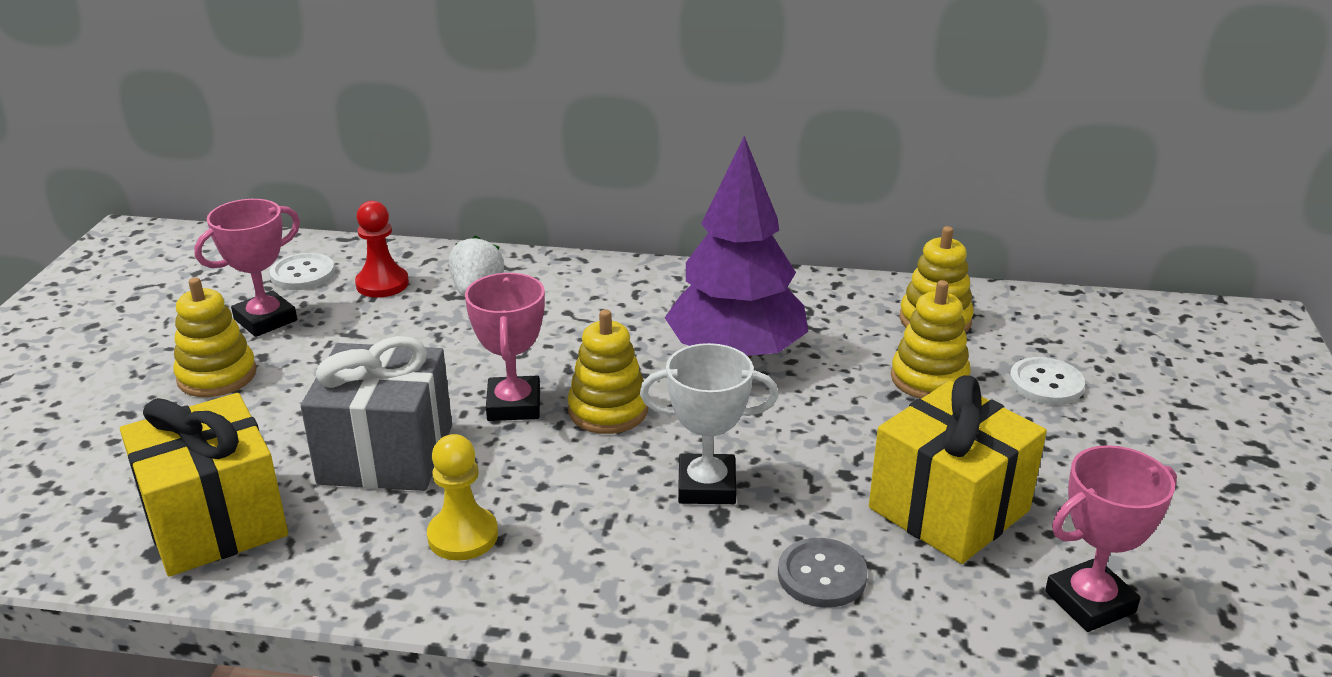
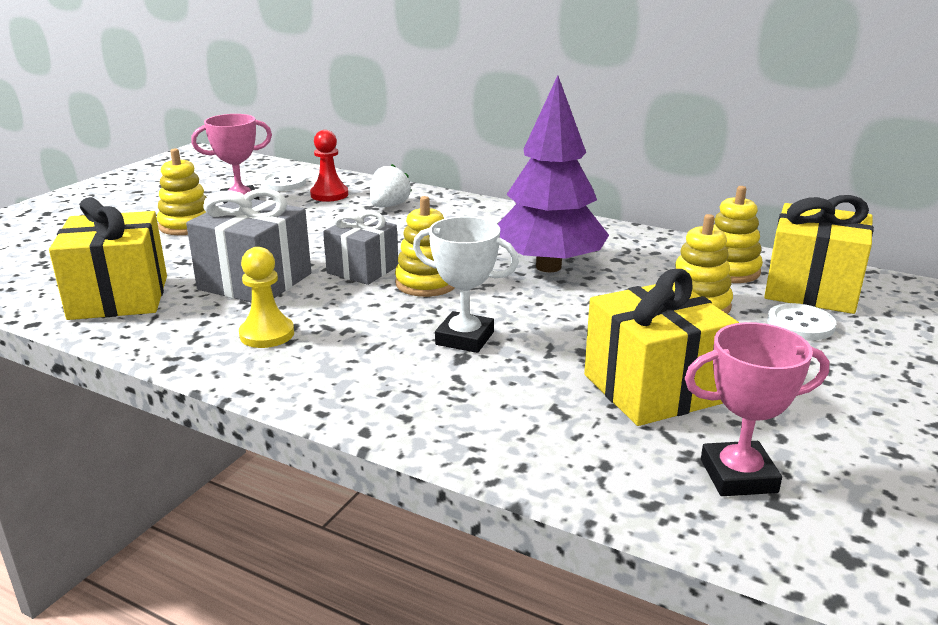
camera: 20 degrees right, 5 degrees down
(514, 405) = (362, 270): pink trophy -> grey gift
(822, 575) = (513, 409): grey button -> none
(1032, 331) = (811, 289): none -> yellow gift

